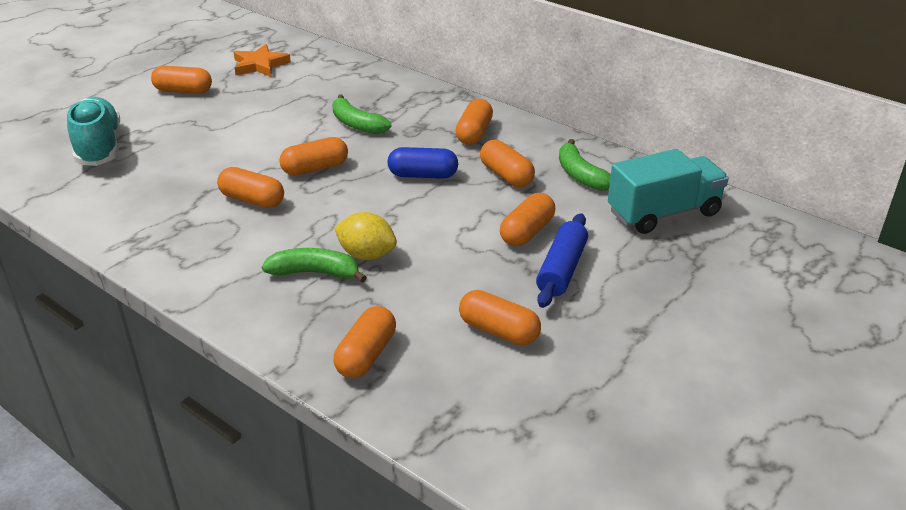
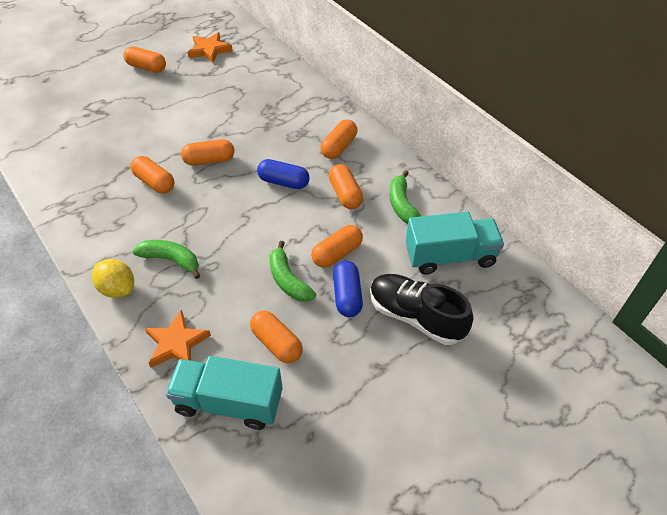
camera: 15 degrees right, 15 degrees up
(99, 147) = (71, 112): turquoise shoe -> none
(357, 124) = (256, 122): green banana -> green banana (288, 280)
(366, 355) = (176, 343): orange capsule -> orange star
(367, 255) = (213, 251): yellow lemon -> yellow lemon (118, 289)
(468, 401) = (229, 402): none -> turquoise truck
(561, 269) = (347, 295): blue rolling pin -> blue capsule
(655, 275) = (416, 316): none -> black shoe

